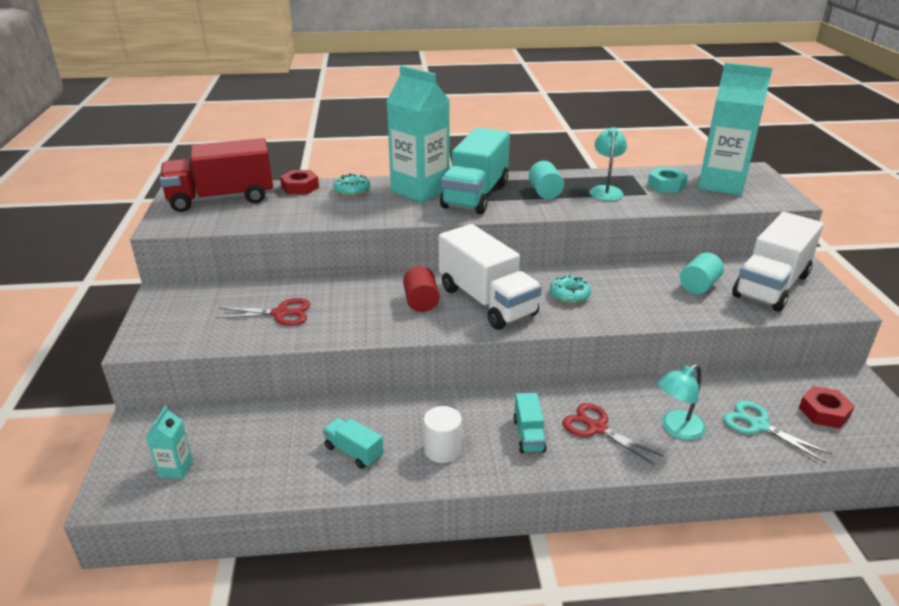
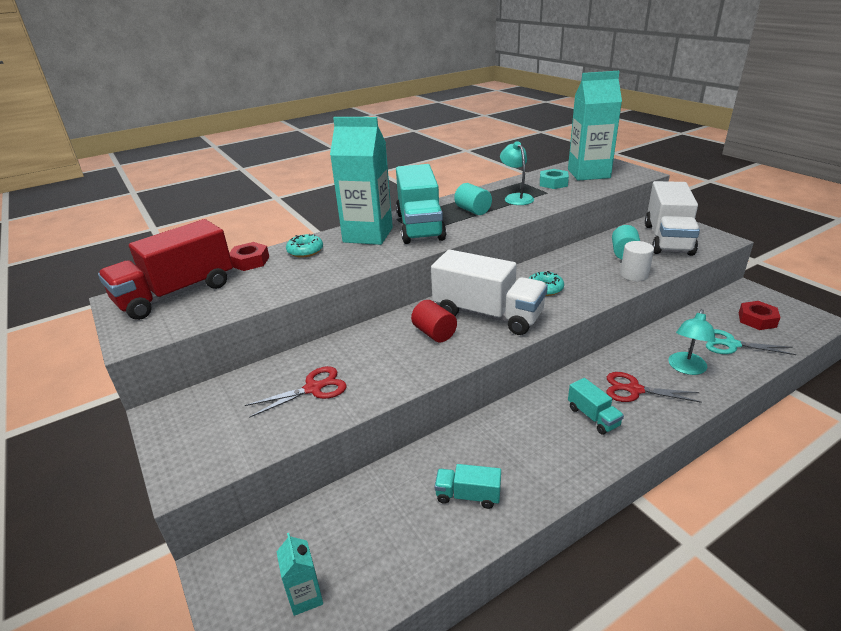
camera: 25 degrees left, 0 degrees up
(442, 450) = (540, 459): white cylinder -> white cylinder (634, 274)

